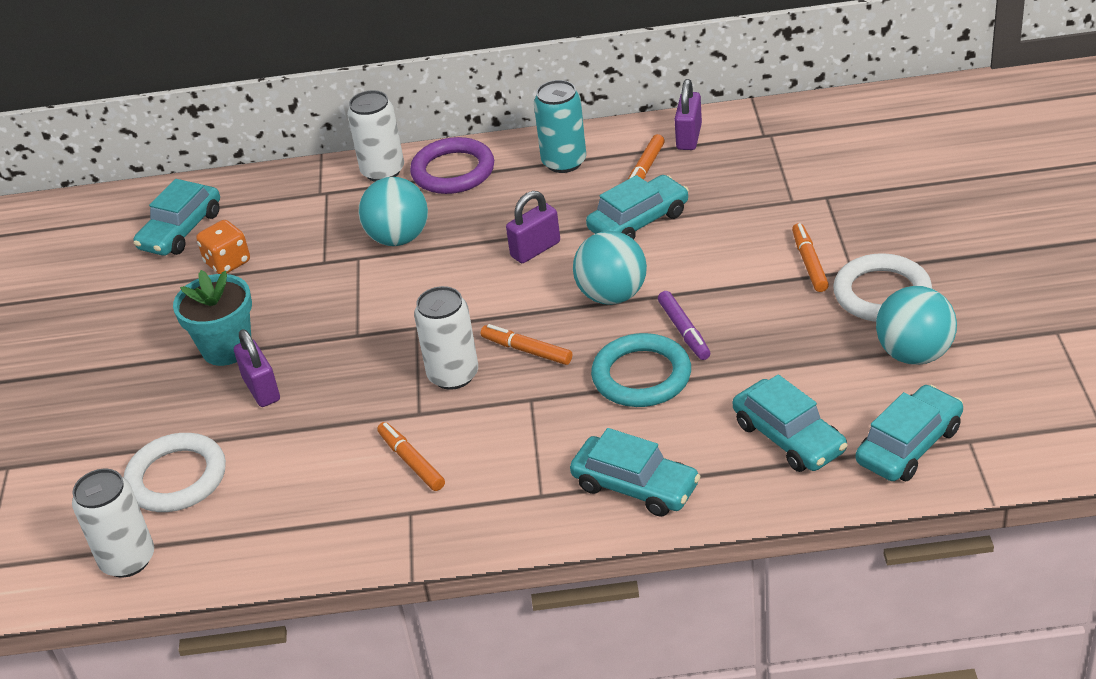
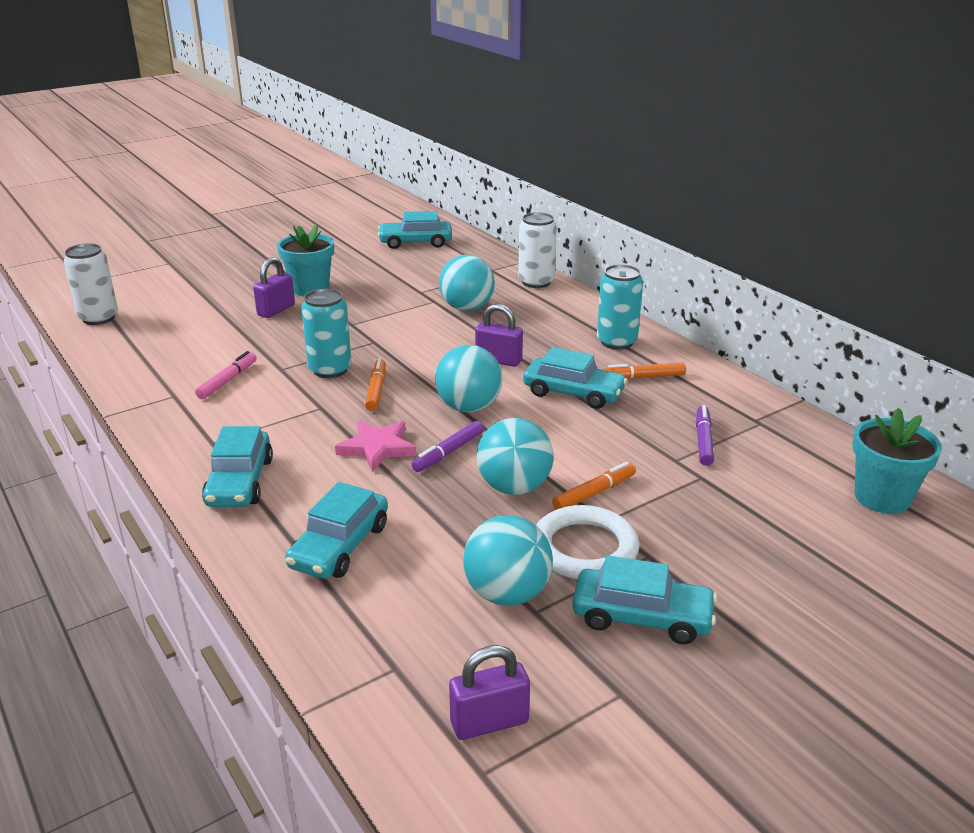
camera: 55 degrees right, 10 degrees down
(177, 478) = (178, 310): white ring -> none
(227, 262) = (395, 264): orange dice -> none
(411, 461) = (228, 381): orange marker -> pink marker
(453, 171) = (561, 305): purple ring -> none
(453, 375) = (330, 369): white can -> turquoise can
(641, 376) = (377, 448): turquoise ring -> pink star
(689, 137) = (710, 385): purple padlock -> purple padlock (489, 722)
(769, 306) = (514, 487): none -> turquoise ball
(775, 175) = (703, 441): none -> purple marker
(909, 445) = (366, 626): turquoise car -> turquoise car (641, 617)
(913, 119) = (882, 497): none -> turquoise flower pot

